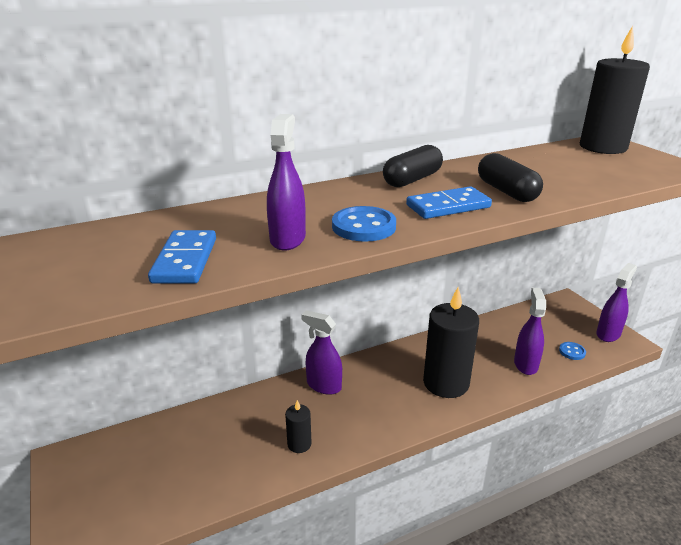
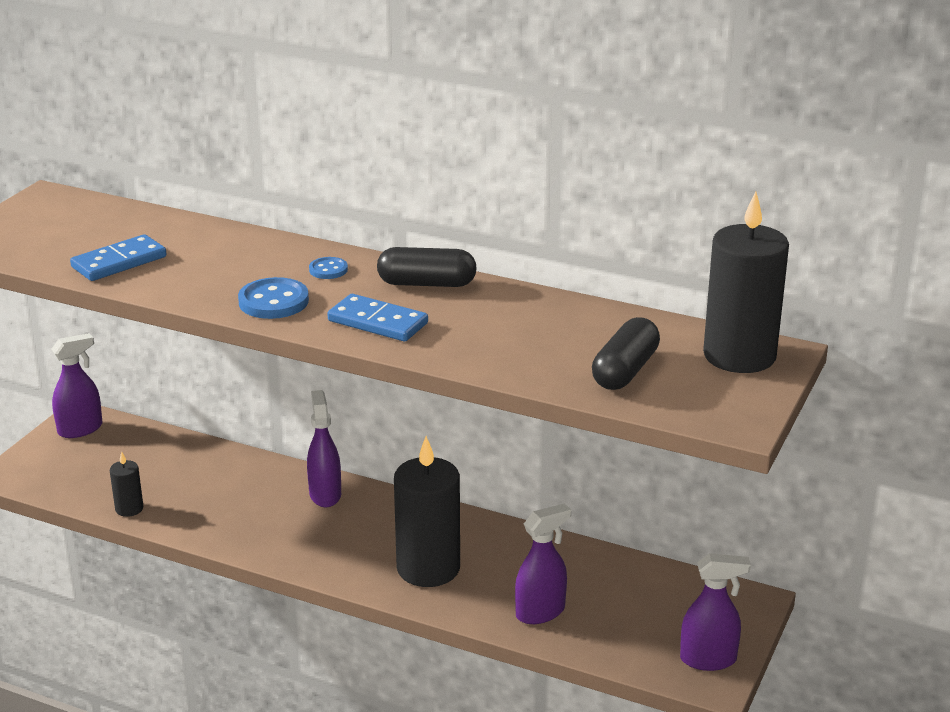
camera: 50 degrees right, 0 degrees up
(288, 239) = (205, 282): purple spray bottle -> purple spray bottle (80, 429)
(299, 444) = (227, 520): black candle -> black candle (129, 509)
(506, 191) = (467, 338): black capsule -> black capsule (625, 371)
(572, 352) = (618, 640): blue button -> blue button (328, 270)

